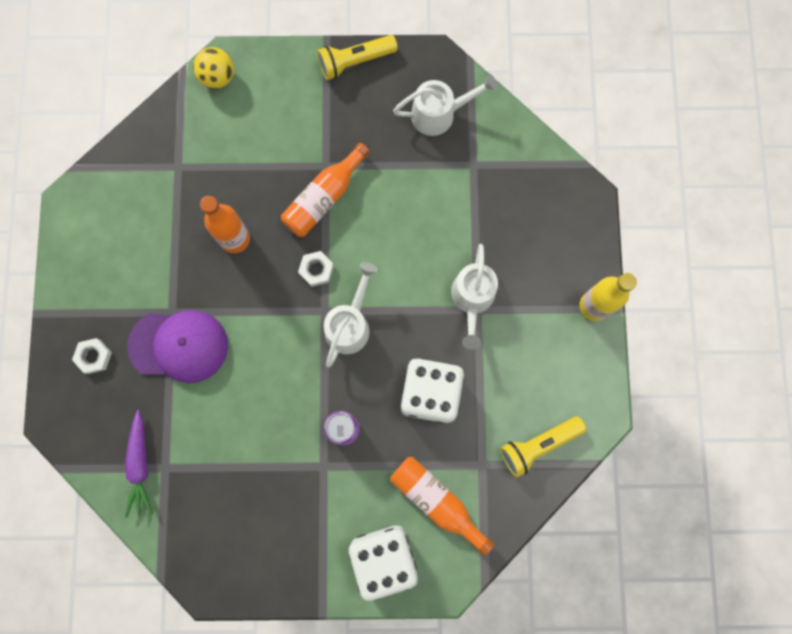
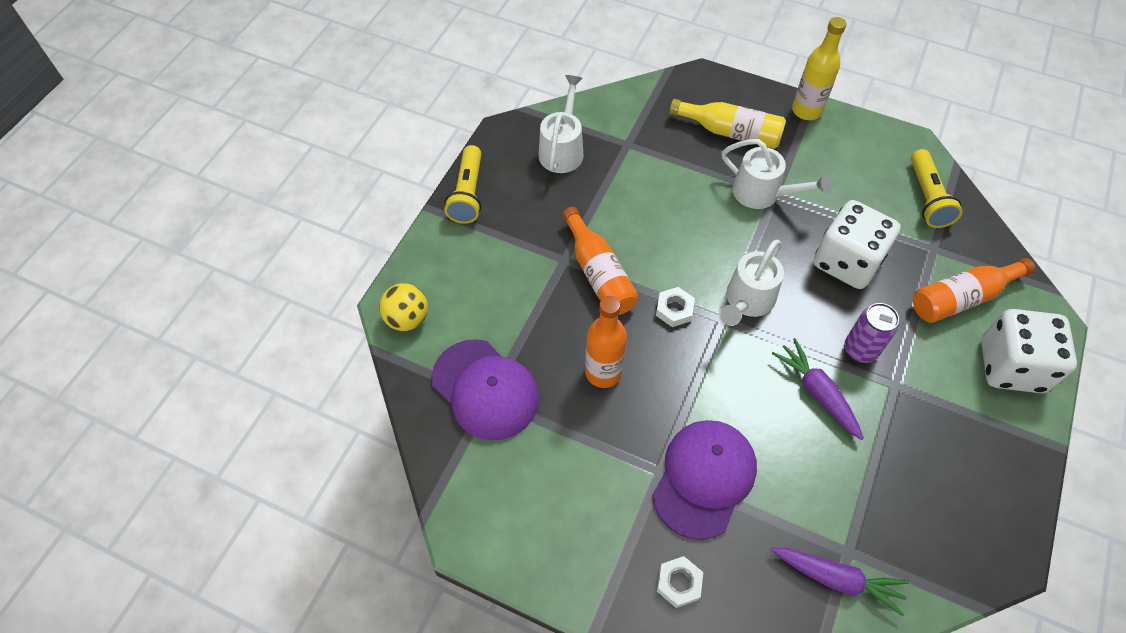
camera: 65 degrees left, 20 degrees down
(184, 161) = (485, 389): none -> purple cap
(288, 406) = (817, 392): none -> purple carrot
(350, 324) = (747, 301): white watering can -> white watering can turned 105 degrees counterclockwise
(531, 247) = (730, 132): none -> yellow bottle

